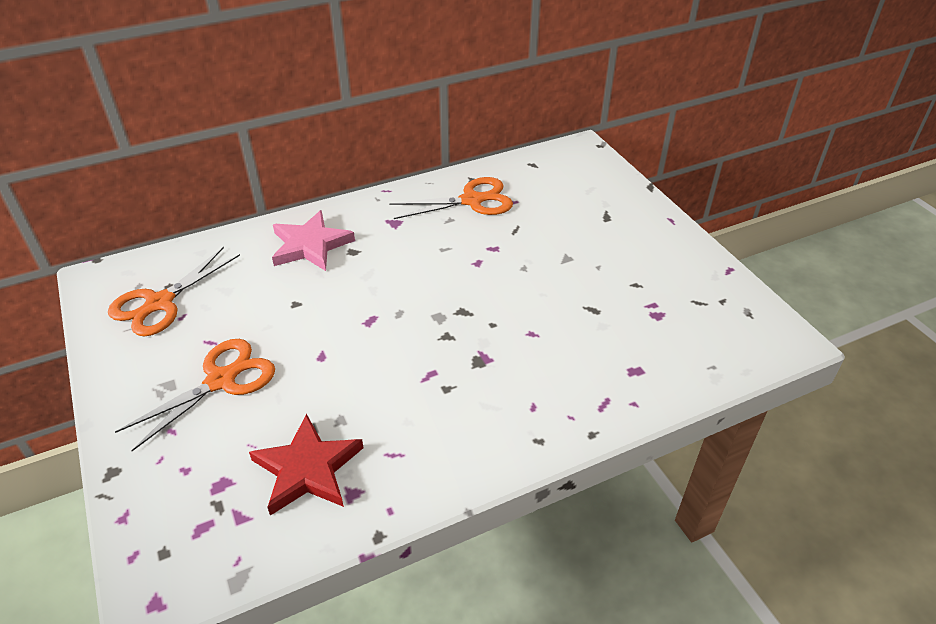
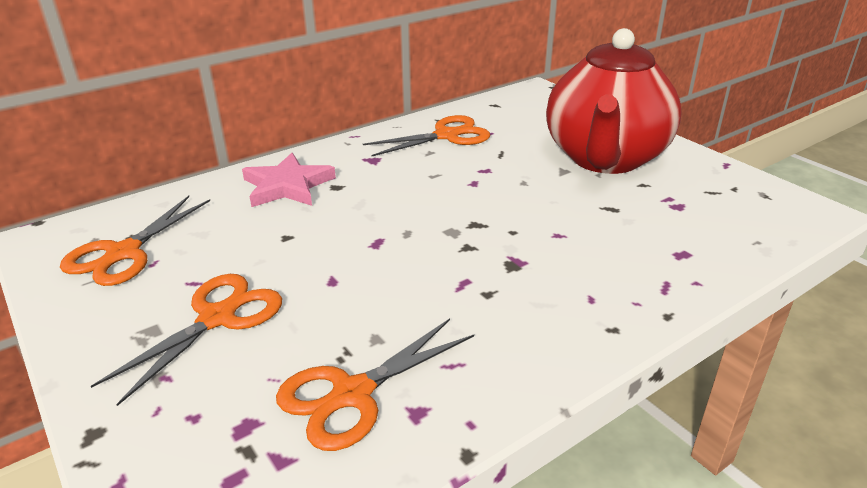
camera: 10 degrees left, 10 degrees down
(308, 469) = (353, 394): red star -> orange scissors
(612, 248) = (605, 159): none -> red teapot

